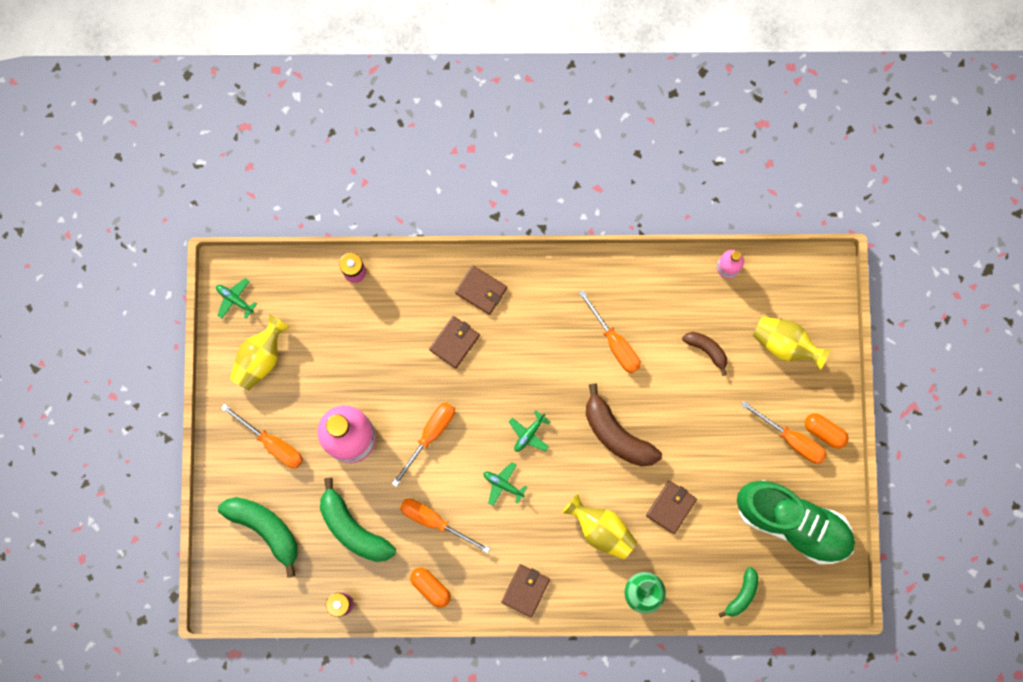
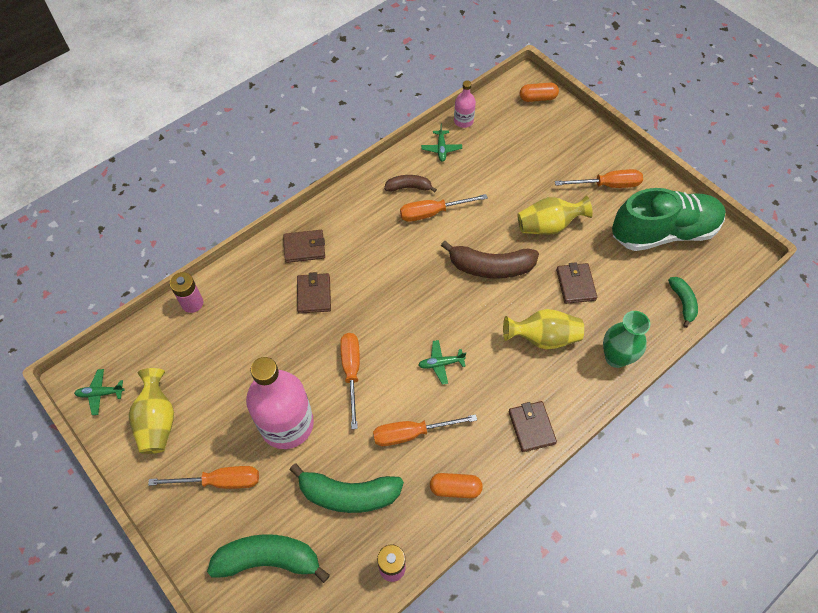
camera: 40 degrees left, 20 degrees down
(529, 434) = (427, 314): green plane -> green plane (441, 149)
(615, 342) = (432, 213): orange screwdriver -> orange screwdriver turned 150 degrees clockwise
(707, 350) = (498, 174): brown banana -> brown banana (409, 187)
(785, 344) = (544, 136): yellow vase -> yellow vase (548, 226)
(824, 432) = (622, 166): orange capsule -> orange capsule (537, 98)

